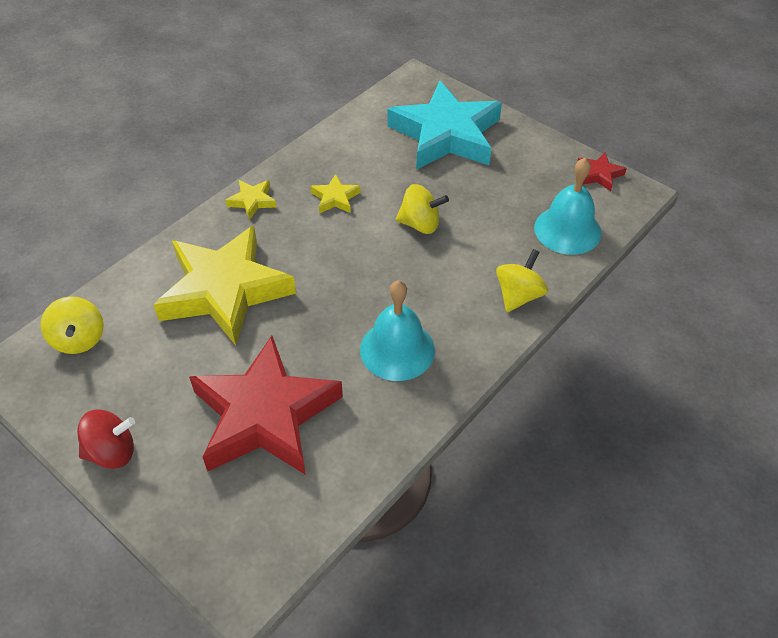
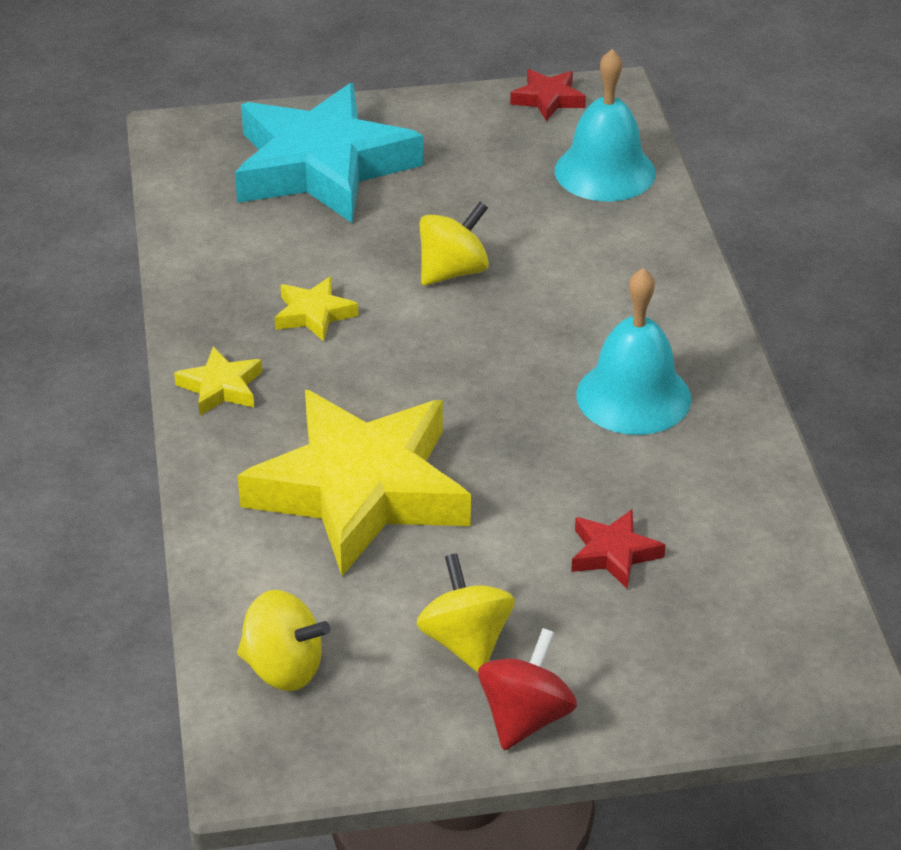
camera: 50 degrees left, 10 degrees down
(265, 415) = (613, 553): red star -> red star, size x0.40
(518, 296) = (660, 263): yellow spinning top -> yellow spinning top (466, 642)

